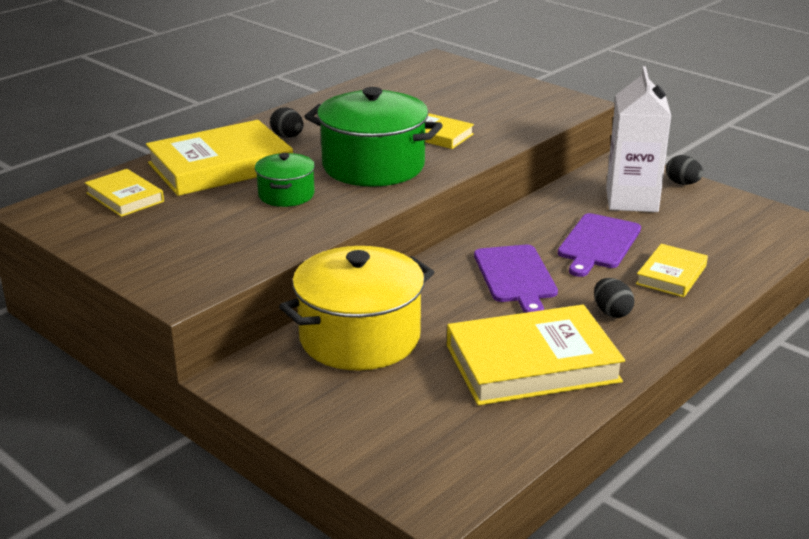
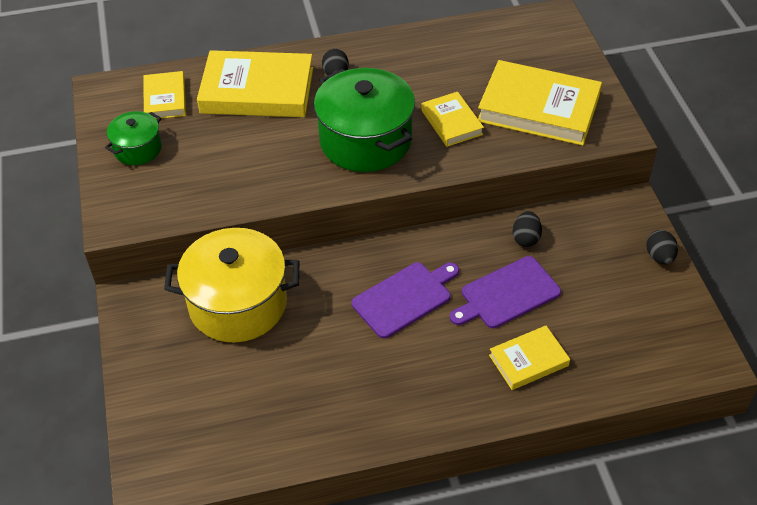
camera: 35 degrees right, 20 degrees up
(286, 195) = (272, 147): green pot -> green pot (137, 149)
(515, 276) = (405, 298): purple cutting board -> purple cutting board turned 150 degrees counterclockwise
(532, 363) = (328, 394): yellow book -> yellow book (538, 108)
(611, 312) = (437, 375): black egg -> black egg (525, 238)
(631, 200) = (590, 256): white carton -> none

